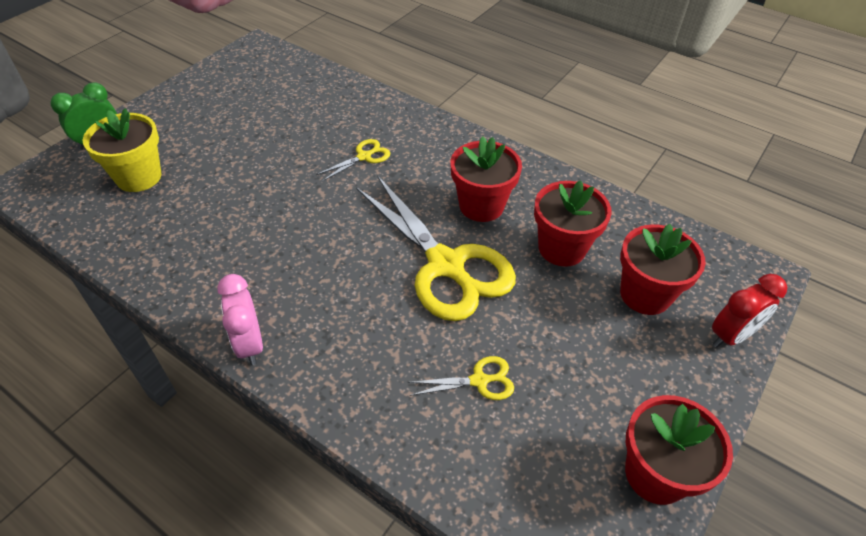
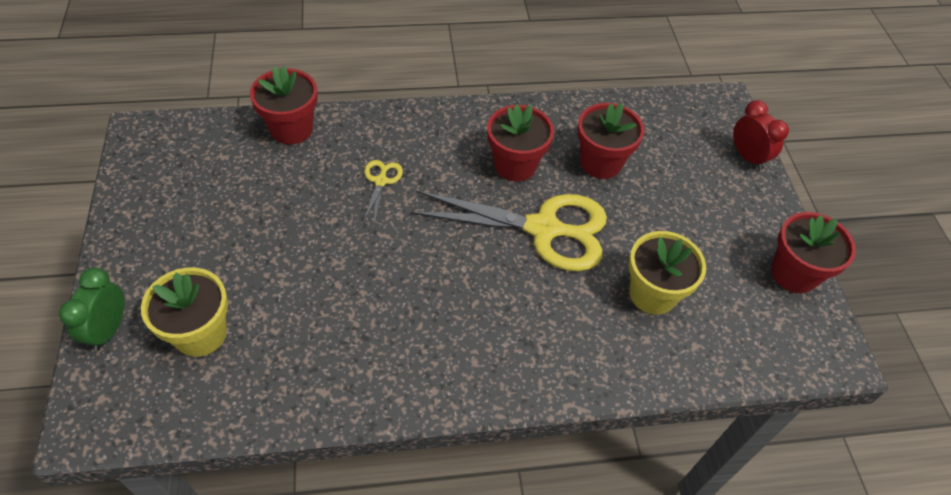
camera: 45 degrees left, 5 degrees up
(249, 344) = (482, 391): pink clock -> none
(479, 381) = (652, 294): yellow scissors -> yellow flower pot
(645, 294) = (679, 162): red flower pot -> red flower pot (291, 129)
(731, 336) = (747, 157): red clock -> red clock turned 45 degrees counterclockwise

